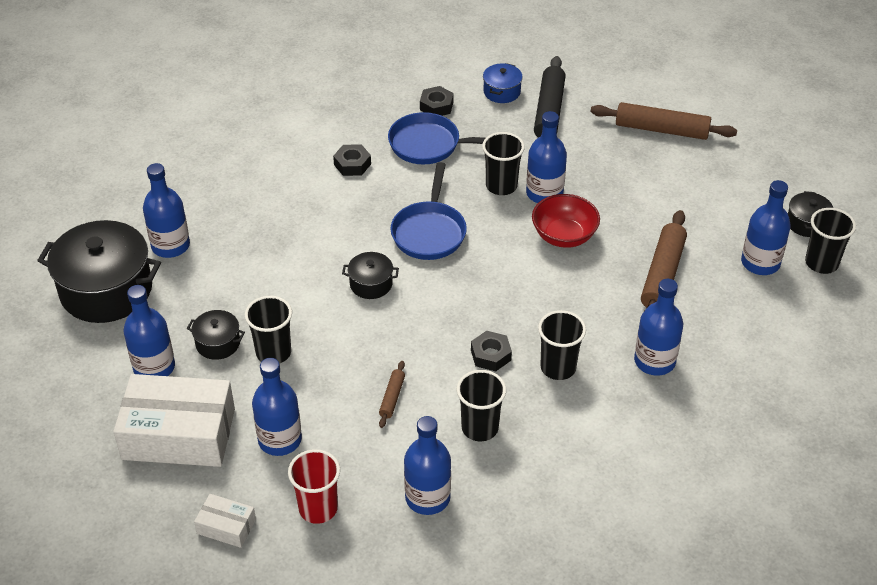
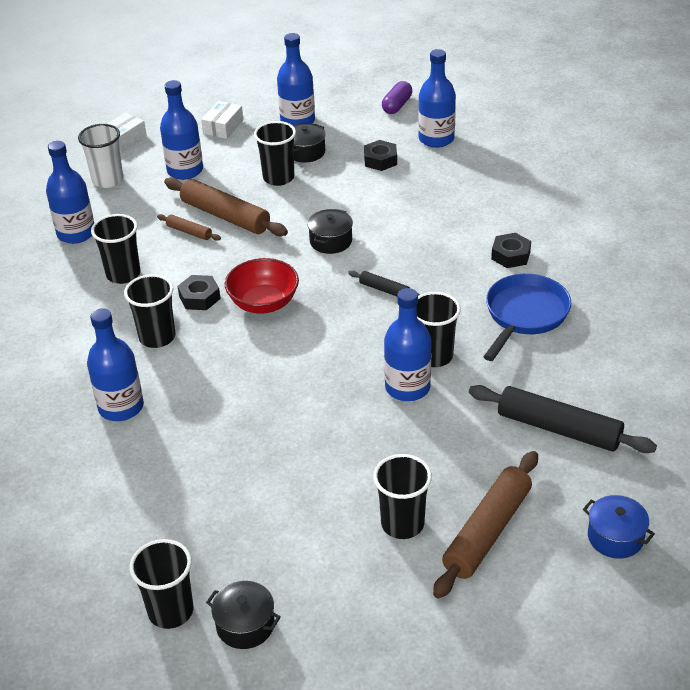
camera: 110 degrees right, 5 degrees down
(106, 290) = (397, 105): black pot -> purple capsule
(179, 434) = (223, 127): white box -> white box, size x0.46
(318, 508) = (108, 180): red cup -> white cup
(429, 232) = (384, 290): blue pan -> black rolling pin
(436, 106) = (595, 333): black nut -> black nut (380, 160)
(502, 92) = (609, 394): blue pot -> blue pot (615, 537)
(564, 236) = (332, 386): red bowl -> red bowl (263, 303)
(663, 274) = (233, 451): brown rolling pin -> brown rolling pin (225, 216)
(679, 169) = (402, 524): none -> black cup
(760, 263) = (204, 547): blue bottle -> none

